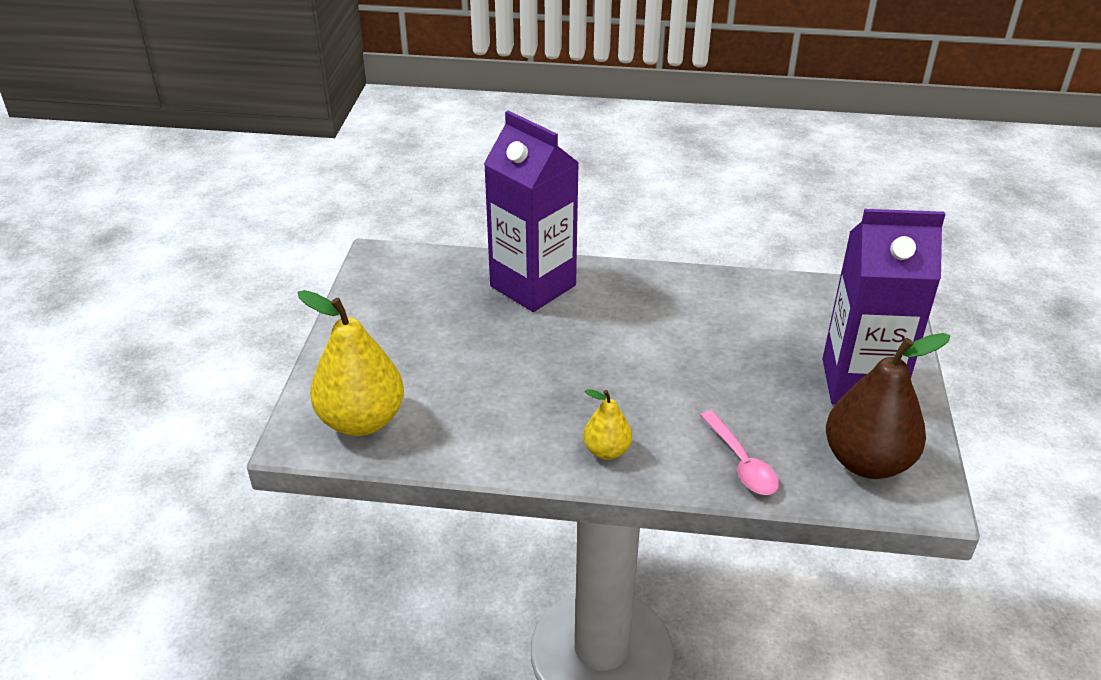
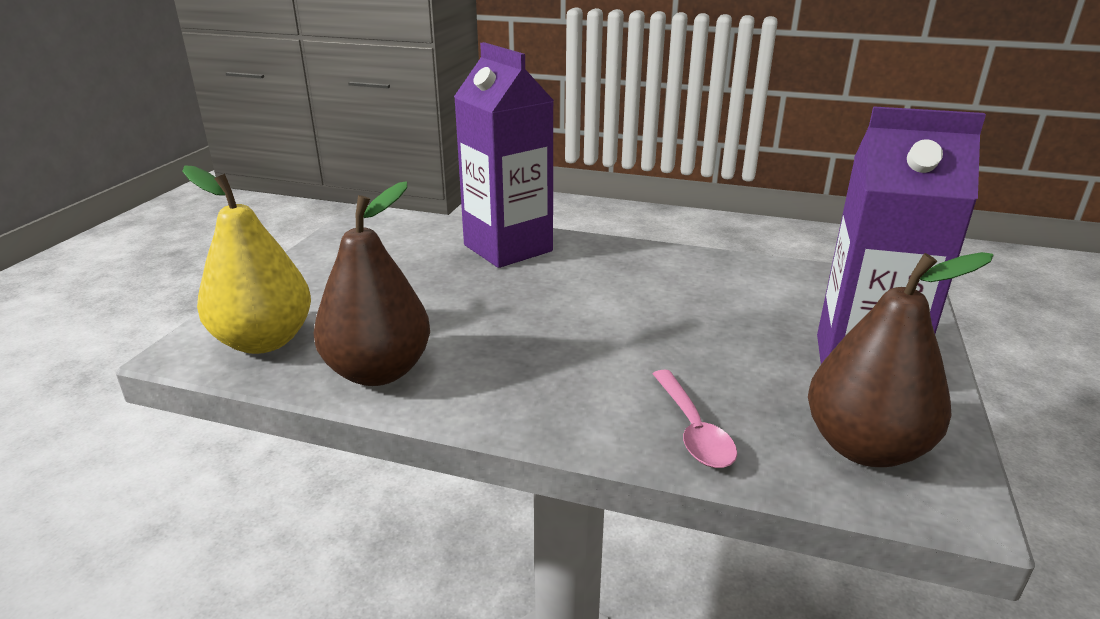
camera: 10 degrees right, 10 degrees down
(476, 440) = (378, 371): none -> brown pear
(606, 451) = (526, 398): yellow pear -> none

